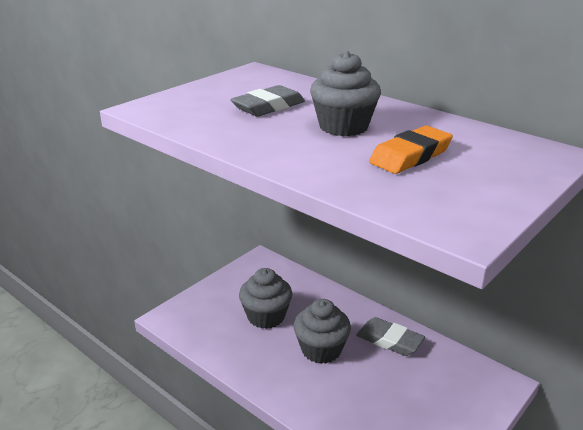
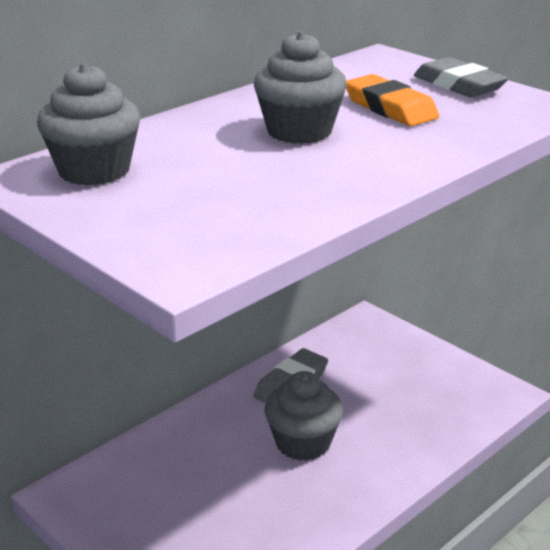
camera: 85 degrees left, 0 degrees up
(266, 316) = (222, 493): grey cupcake -> grey cupcake (94, 170)
(268, 107) = (210, 170): grey eraser -> grey eraser (459, 85)

